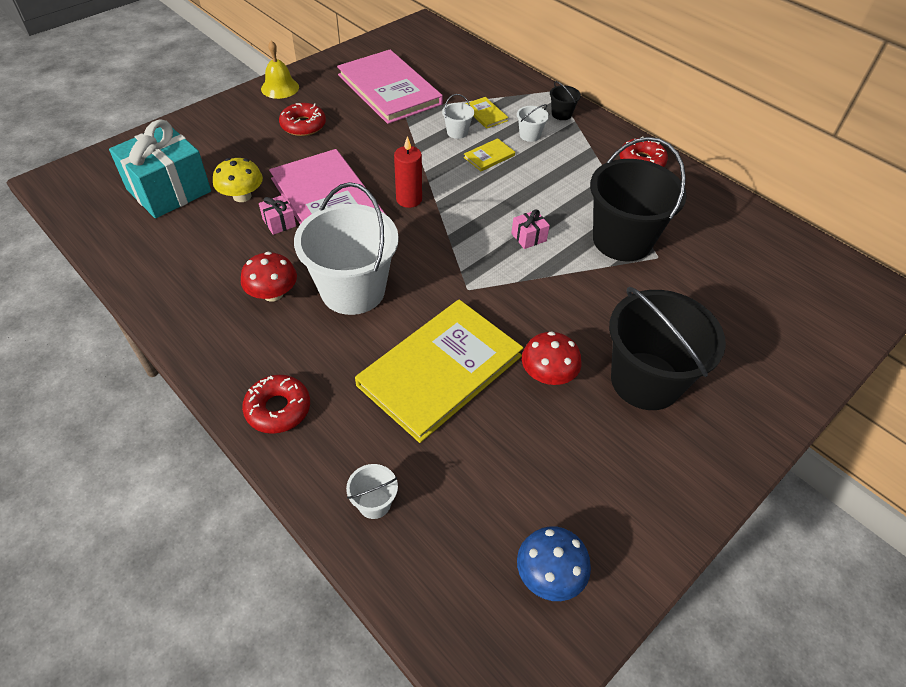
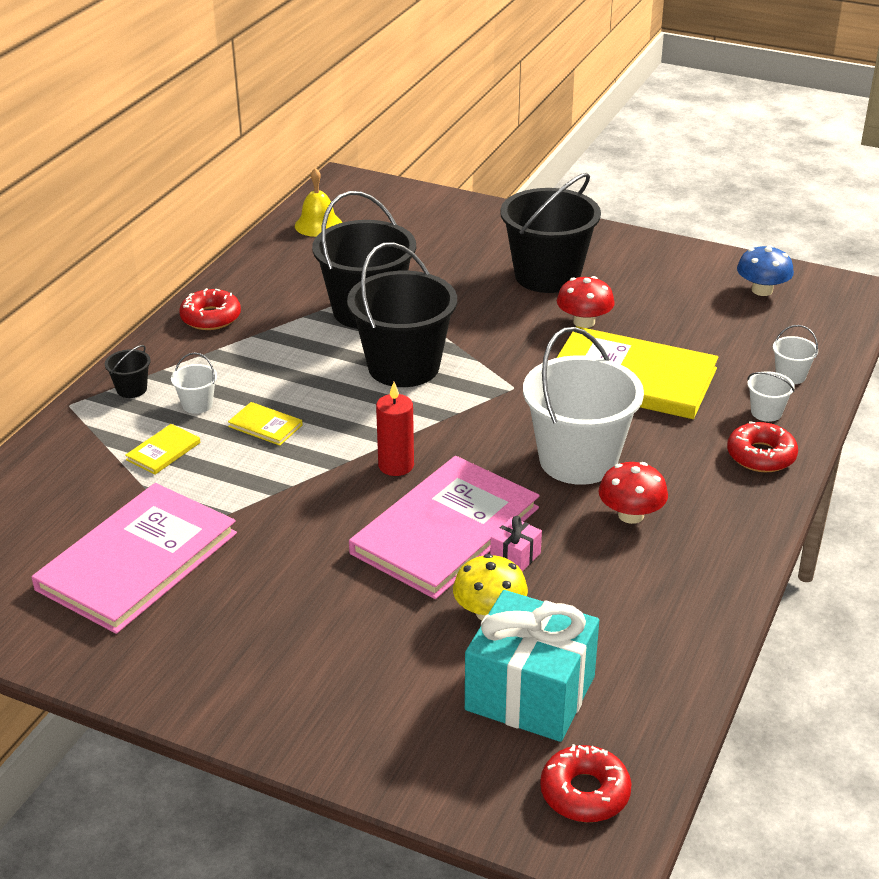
camera: 110 degrees left, 15 degrees down
(280, 88) = (189, 690): yellow bell -> yellow bell (318, 225)
(303, 125) = (287, 618): red donut -> red donut (585, 792)
(457, 132) = (223, 465): white bucket -> white bucket (766, 412)
(529, 237) = (403, 367): pink gift -> black bucket

